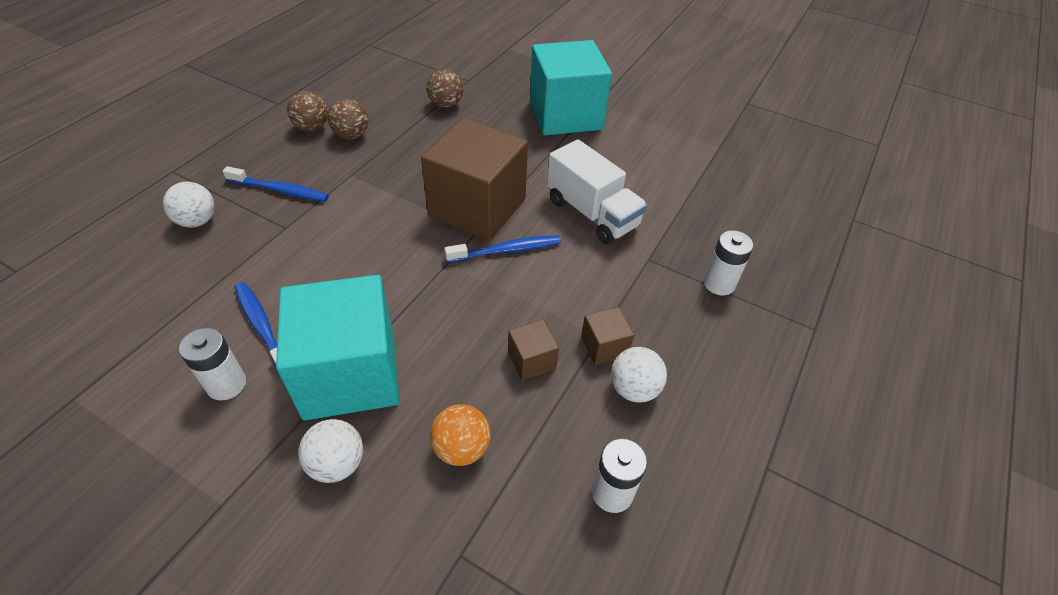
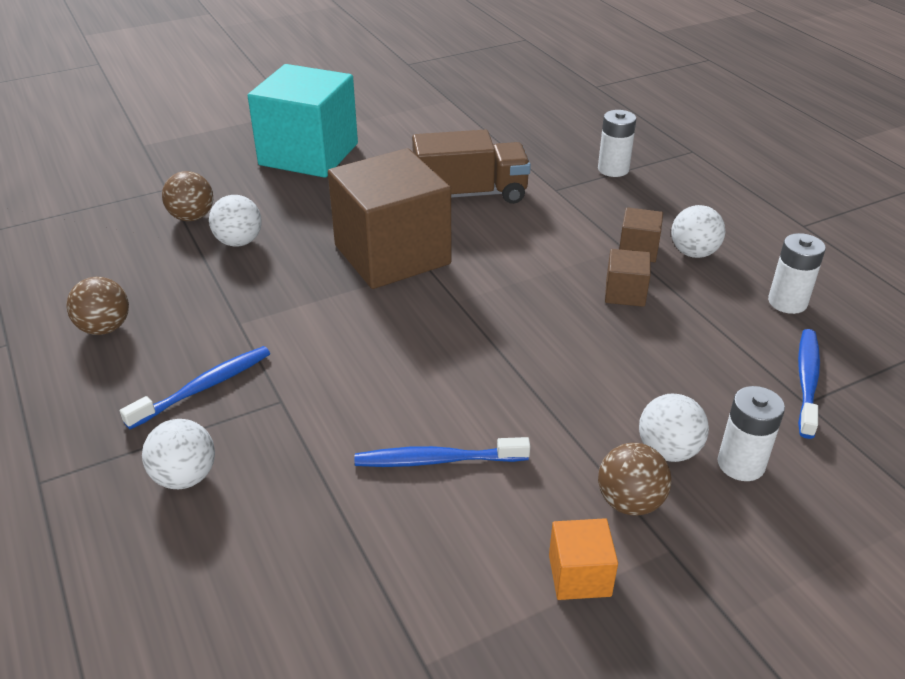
camera: 55 degrees left, 10 degrees down
(175, 454) = (579, 575): none -> orange cube
(226, 384) = (505, 510): white battery -> white battery (741, 464)
(350, 374) = (559, 410): turquoise cube -> none
(351, 135) = (163, 301): brown ball -> brown ball (630, 502)
(435, 135) = (239, 242): none -> white ball
(461, 448) = (697, 366): orange ball -> none
(506, 250) = (473, 258): blue toothbrush -> blue toothbrush (806, 381)
(592, 213) = (470, 194): white truck -> brown truck

